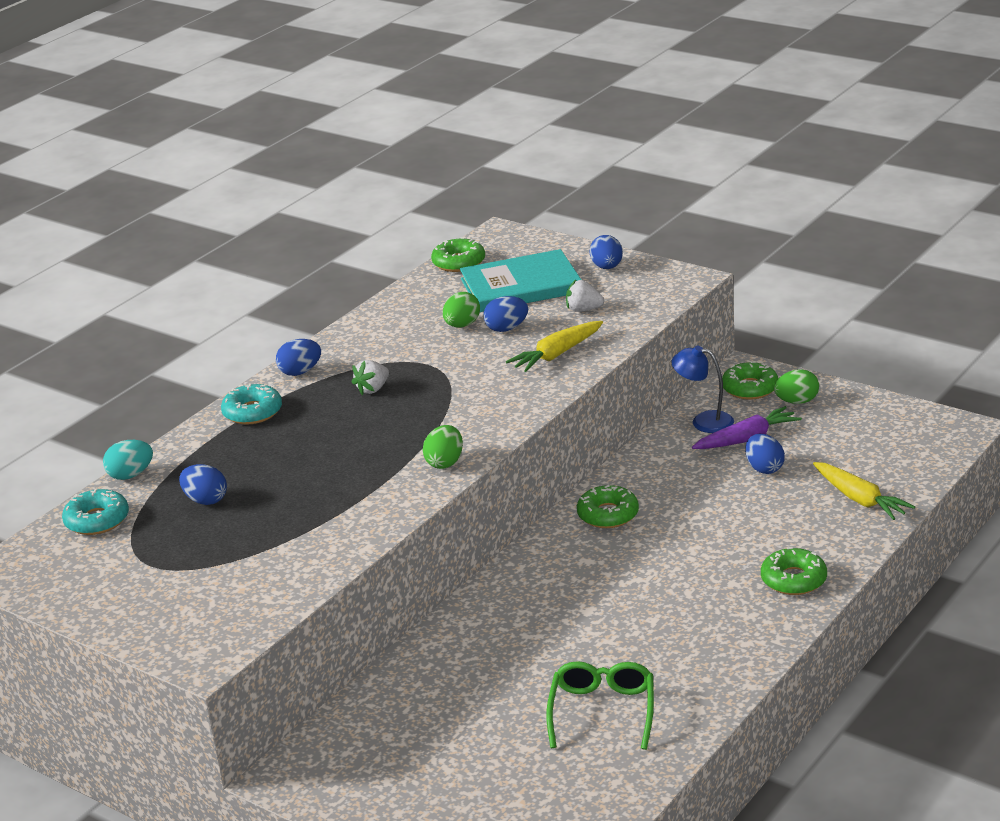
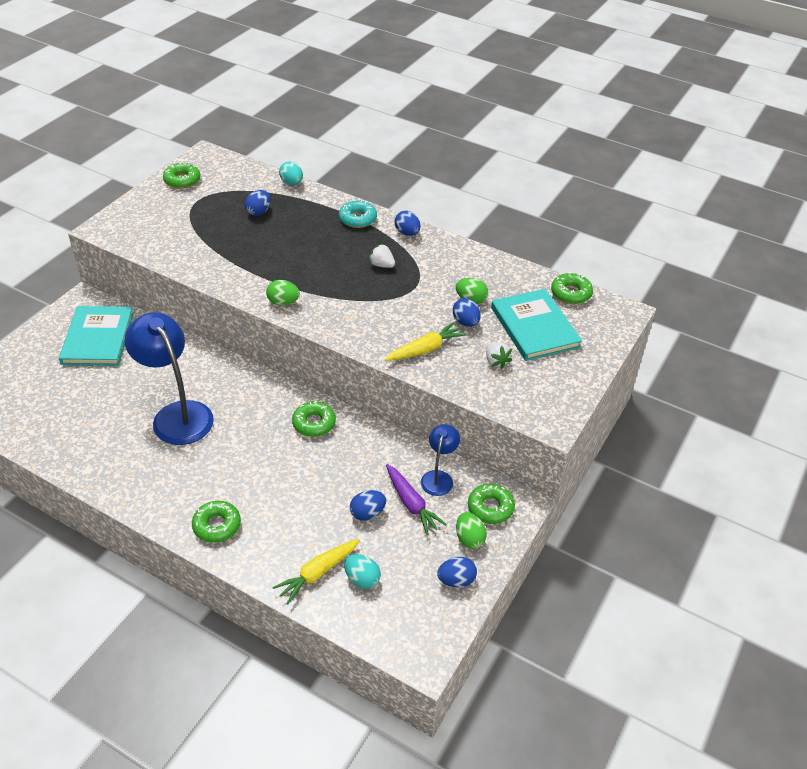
camera: 80 degrees right, 15 degrees up
(79, 587) = (182, 180): none -> green donut
(97, 520) = (246, 178): turquoise donut -> none
(394, 742) = (97, 338): none -> turquoise book
(557, 354) = (425, 349): yellow carrot -> yellow carrot turned 105 degrees clockwise
(583, 310) = (496, 362): white strawberry -> white strawberry turned 150 degrees clockwise
(584, 635) = (177, 414): none -> blue lamp
(602, 711) = (98, 424): green glasses -> none
(607, 267) = (570, 374): blue egg -> blue egg (456, 580)
(864, 469) = (362, 579): none -> turquoise egg

